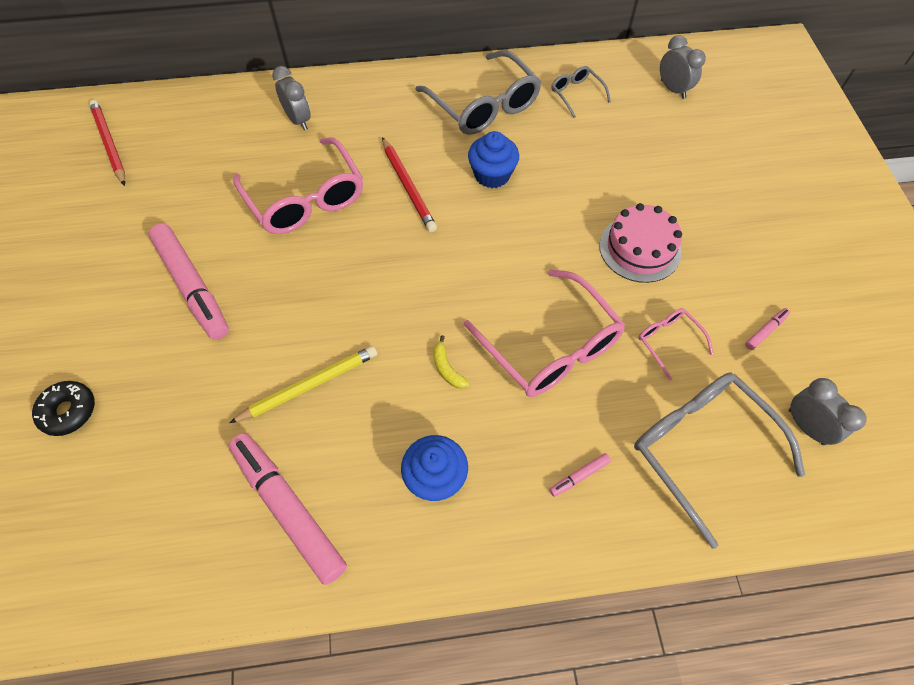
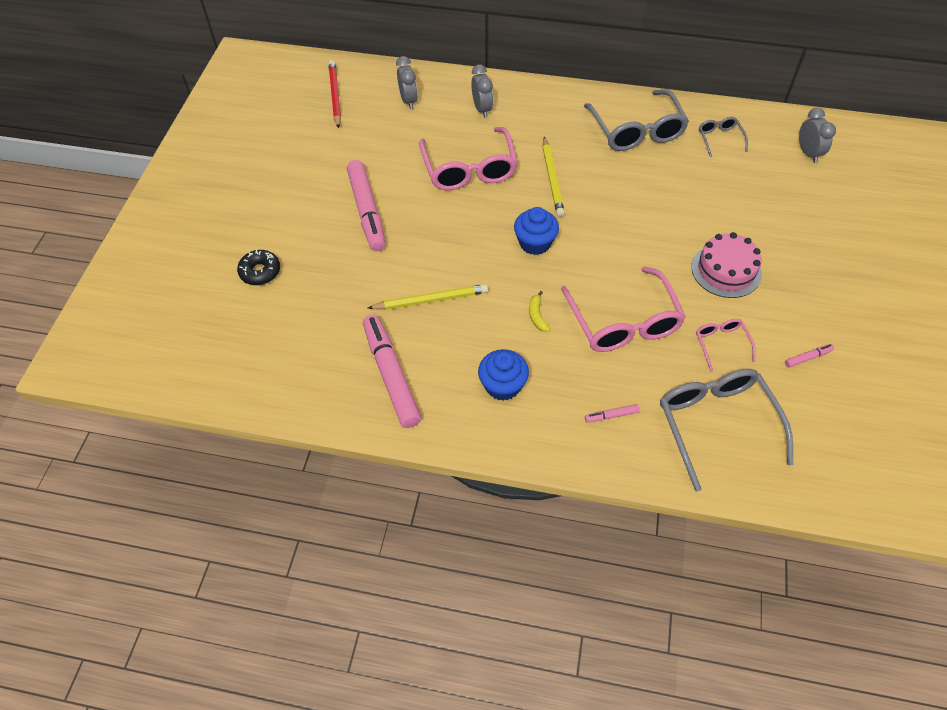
camera: 20 degrees right, 5 degrees down
(408, 187) = (552, 179): red pencil -> yellow pencil
(492, 175) = (623, 185): blue cupcake -> blue cupcake (535, 243)
(806, 426) = (811, 434): grey clock -> grey clock (408, 101)

